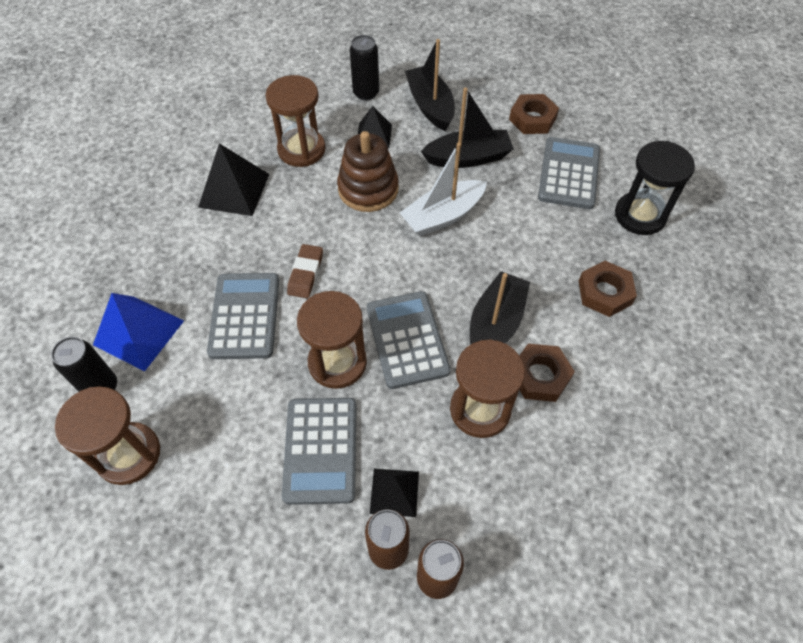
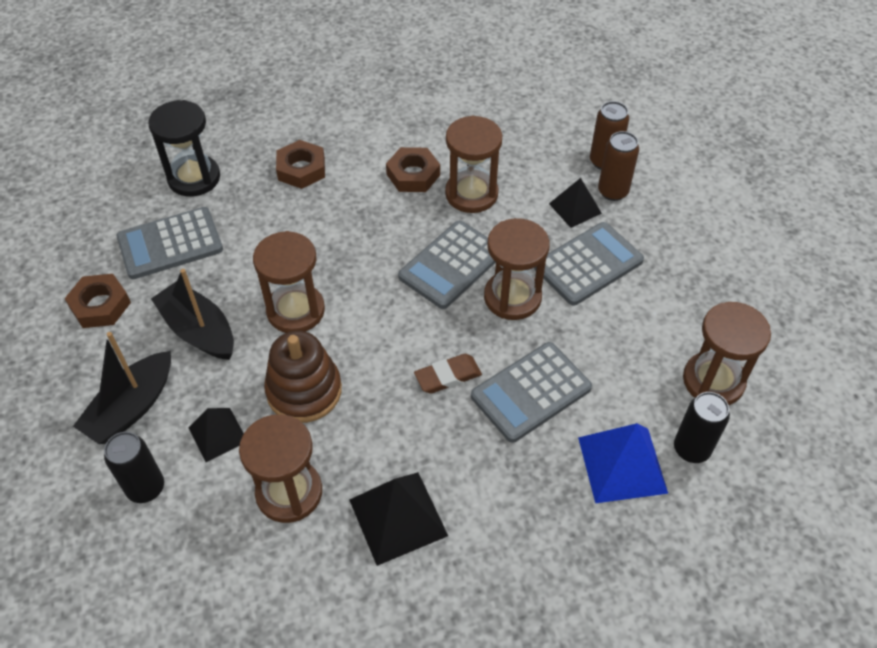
camera: 125 degrees left, 5 degrees down
(443, 216) = (295, 310): white boat -> brown hourglass
(495, 324) = (388, 219): black boat -> none

